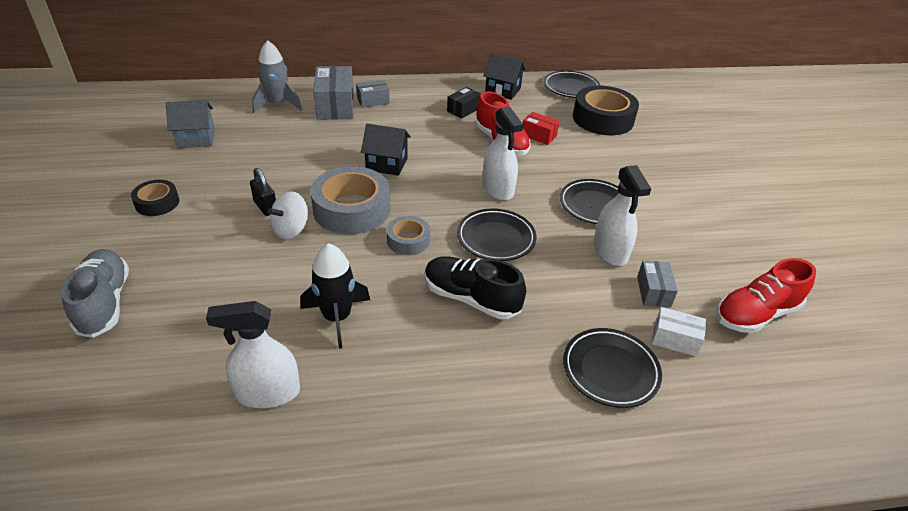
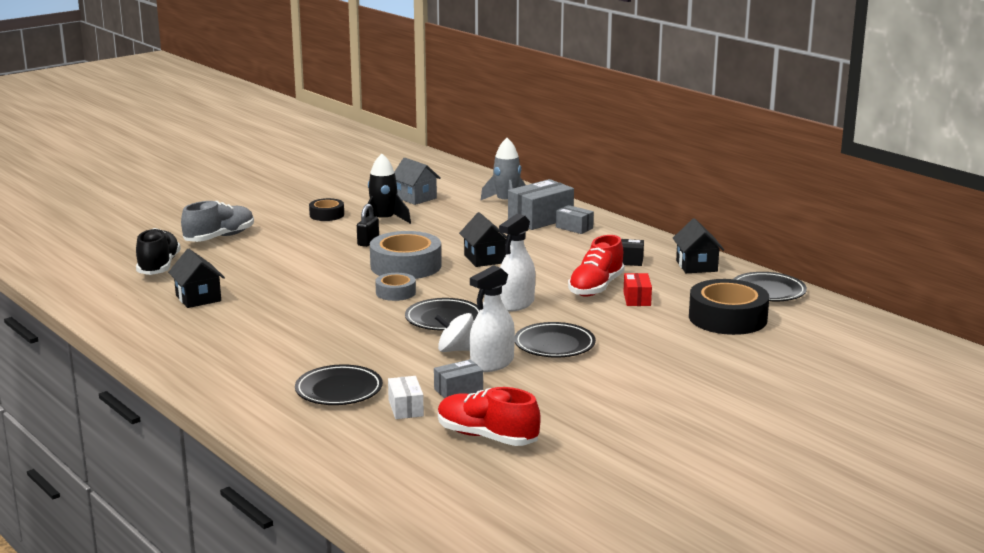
camera: 60 degrees right, 20 degrees down
(268, 392) = (198, 298): white spray bottle -> black house
(291, 229) = (354, 256): white spinning top -> white spinning top (456, 350)
(337, 317) = (284, 296): black rocket -> black rocket (384, 220)
(471, 298) = (357, 328): black shoe -> black shoe (159, 266)

